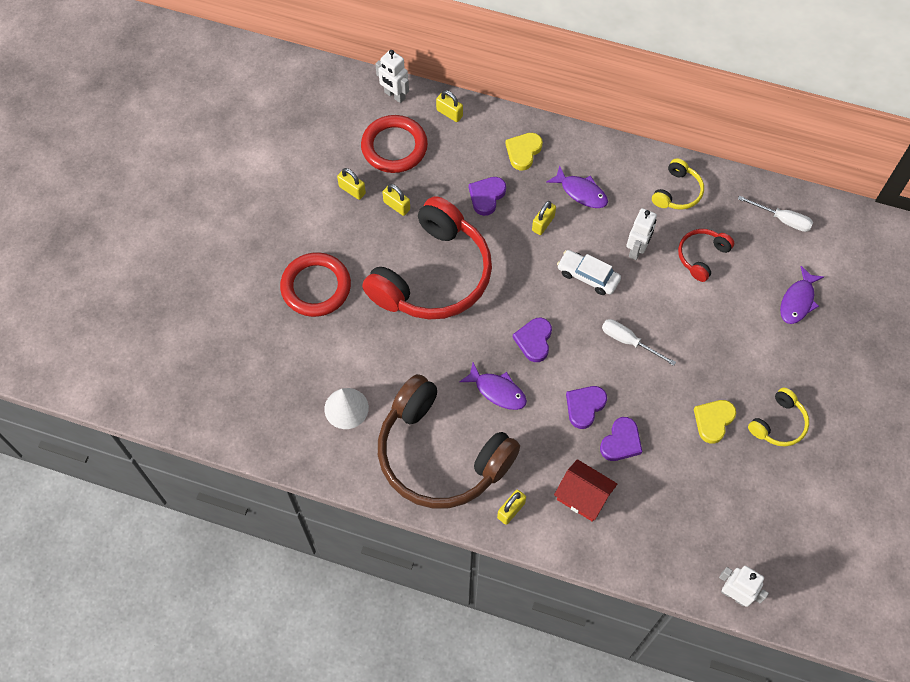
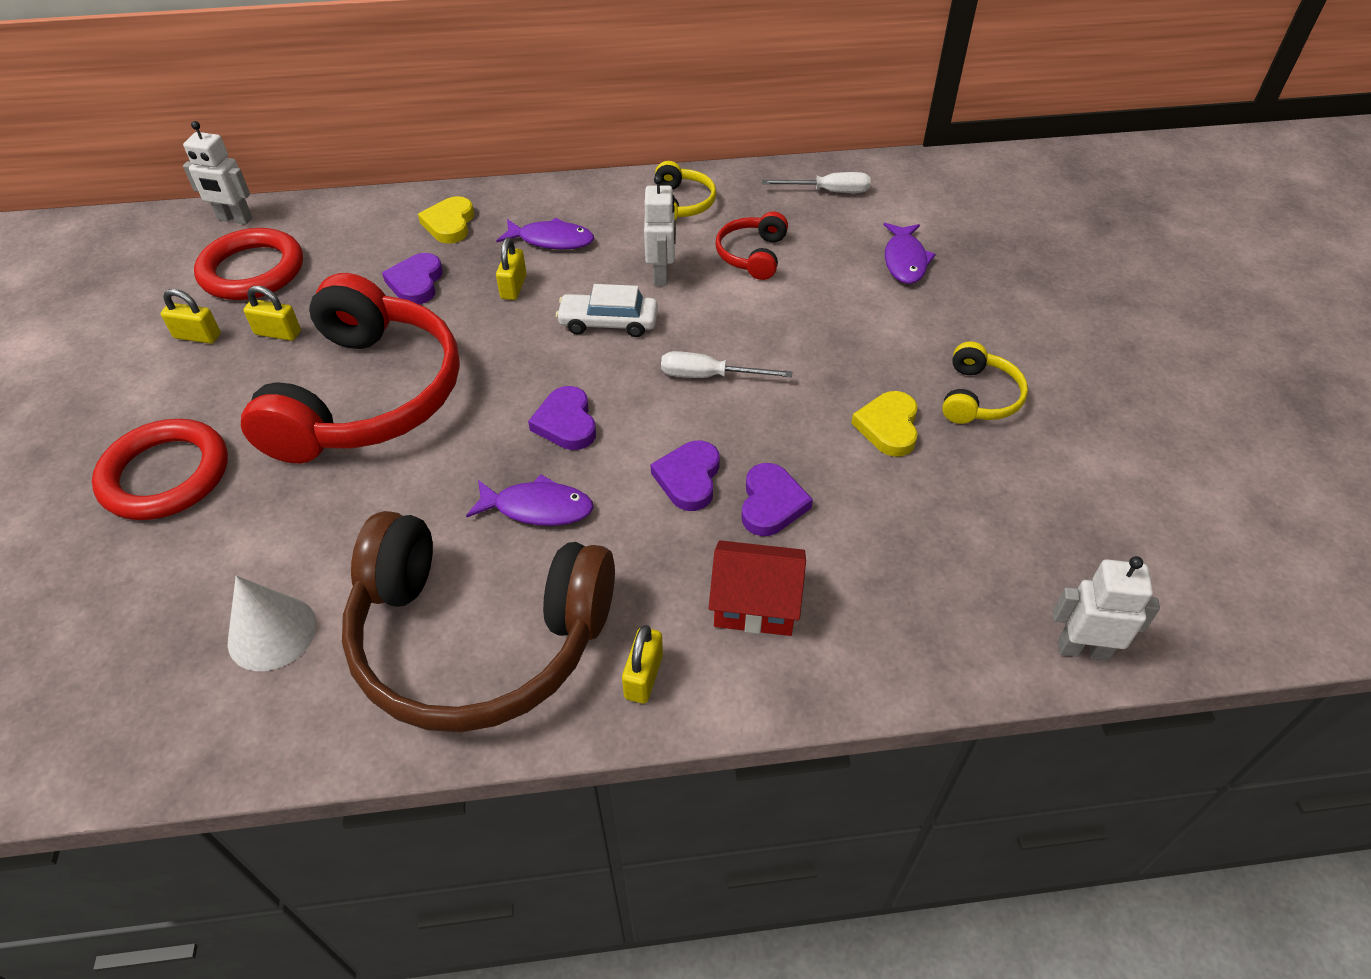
camera: 25 degrees left, 15 degrees down
(449, 113) = (325, 215): yellow padlock -> none

